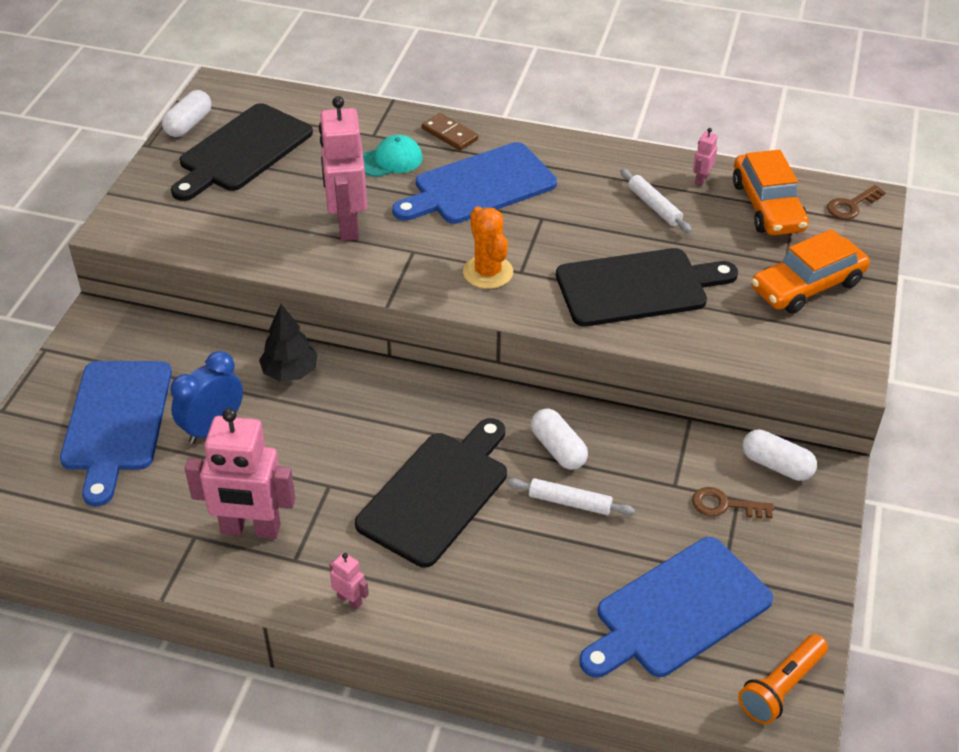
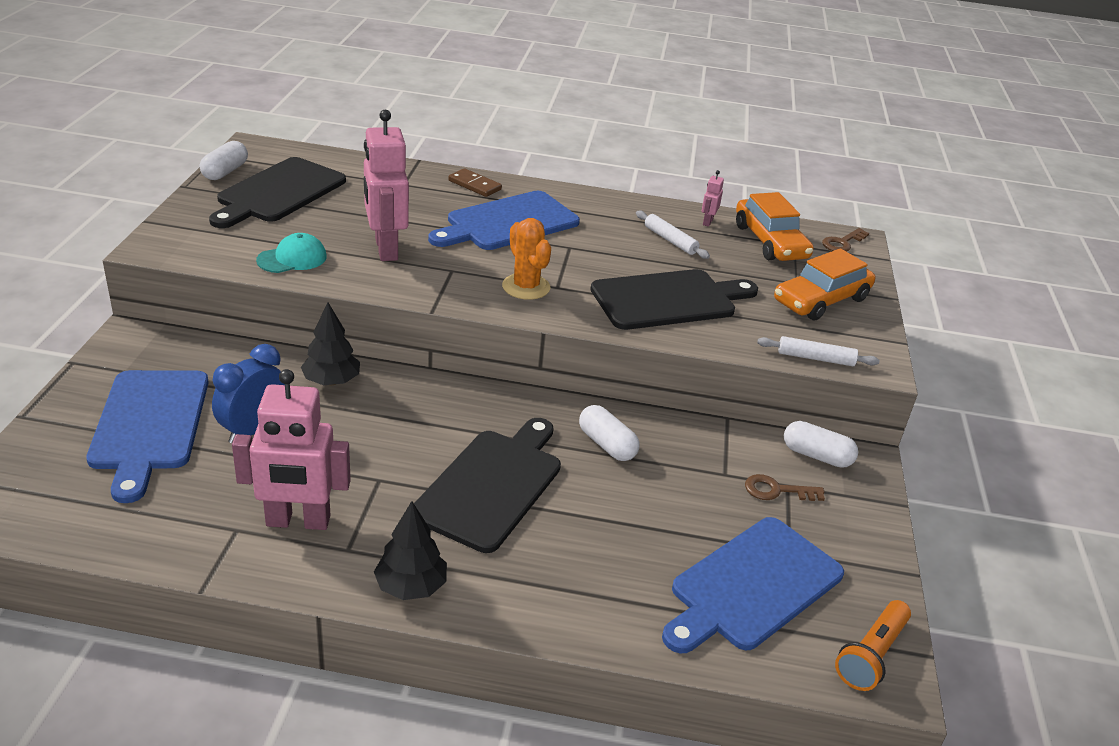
camera: 10 degrees left, 10 degrees down
(350, 600) = (411, 586): pink robot -> black tree
(390, 160) = (422, 202): turquoise cap -> turquoise cap (292, 258)
(570, 502) = (626, 490): white rolling pin -> white rolling pin (815, 358)

